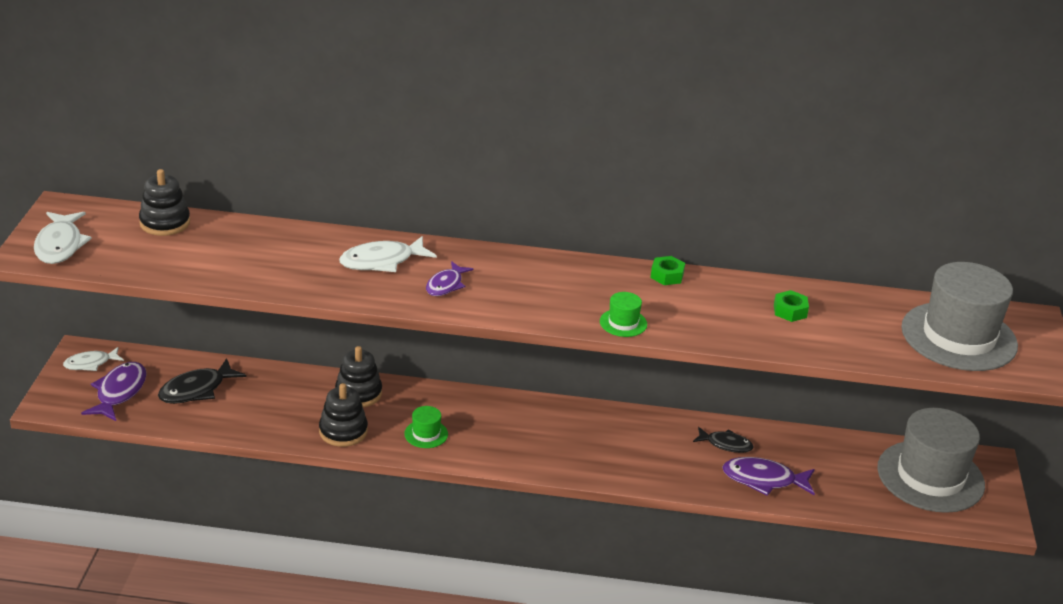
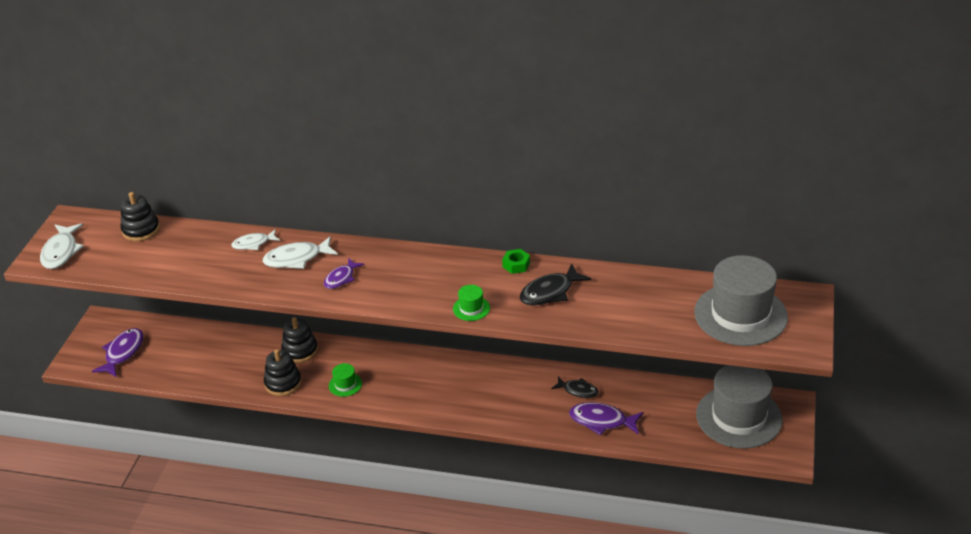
camera: 10 degrees right, 5 degrees up
(90, 363) = (105, 329): white fish -> white fish (253, 244)
(196, 390) = (179, 350): black fish -> black fish (550, 292)
(790, 311) = (607, 294): green nut -> none

